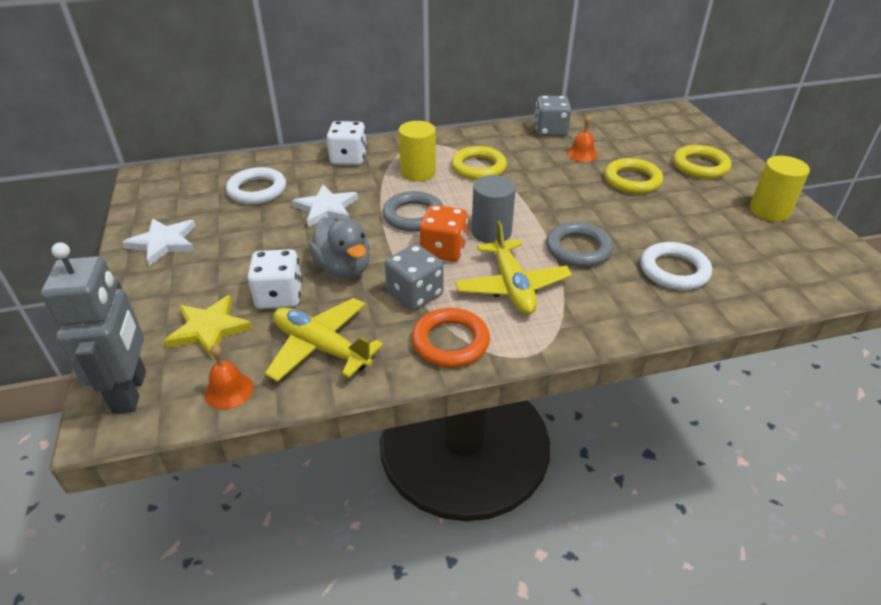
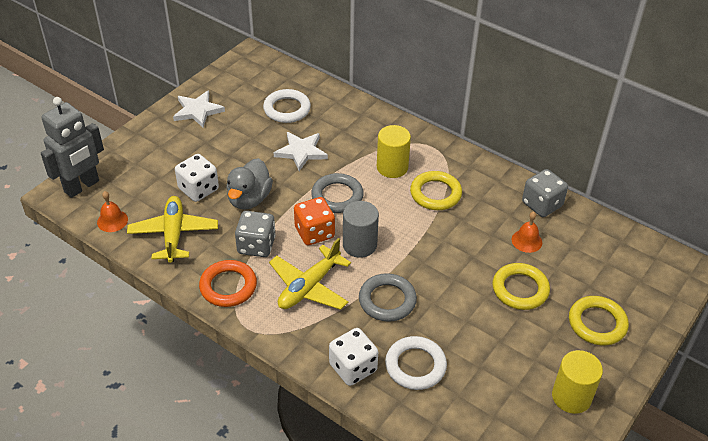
camera: 50 degrees right, 5 degrees up
(209, 329) = (148, 181): yellow star -> none
(348, 158) = (370, 124): white dice -> white dice (353, 368)

